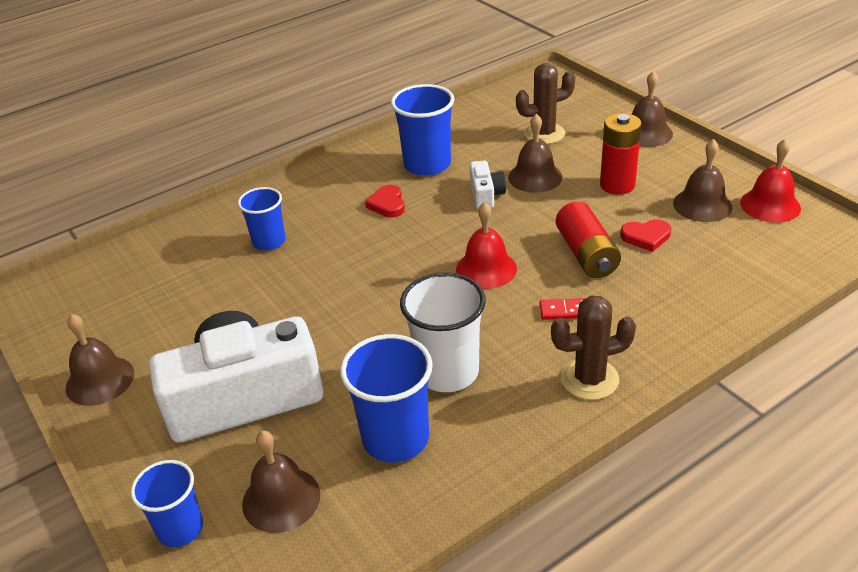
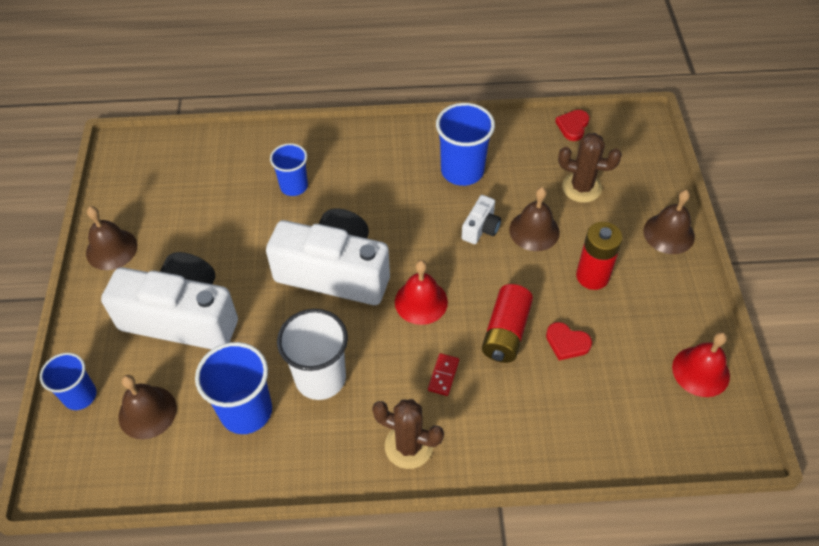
camera: 30 degrees right, 15 degrees up
(378, 286) = (334, 272): none -> white camera
(387, 204) = (401, 196): red heart -> red heart (573, 126)
(564, 311) = (443, 375): red domino -> red domino turned 75 degrees clockwise
(702, 205) = (643, 337): brown bell -> none

